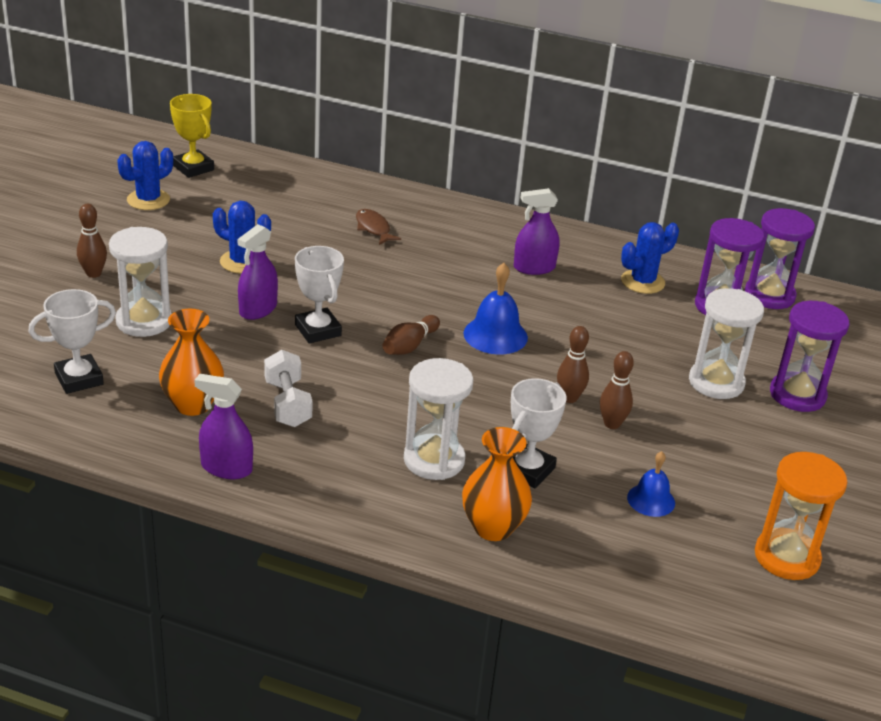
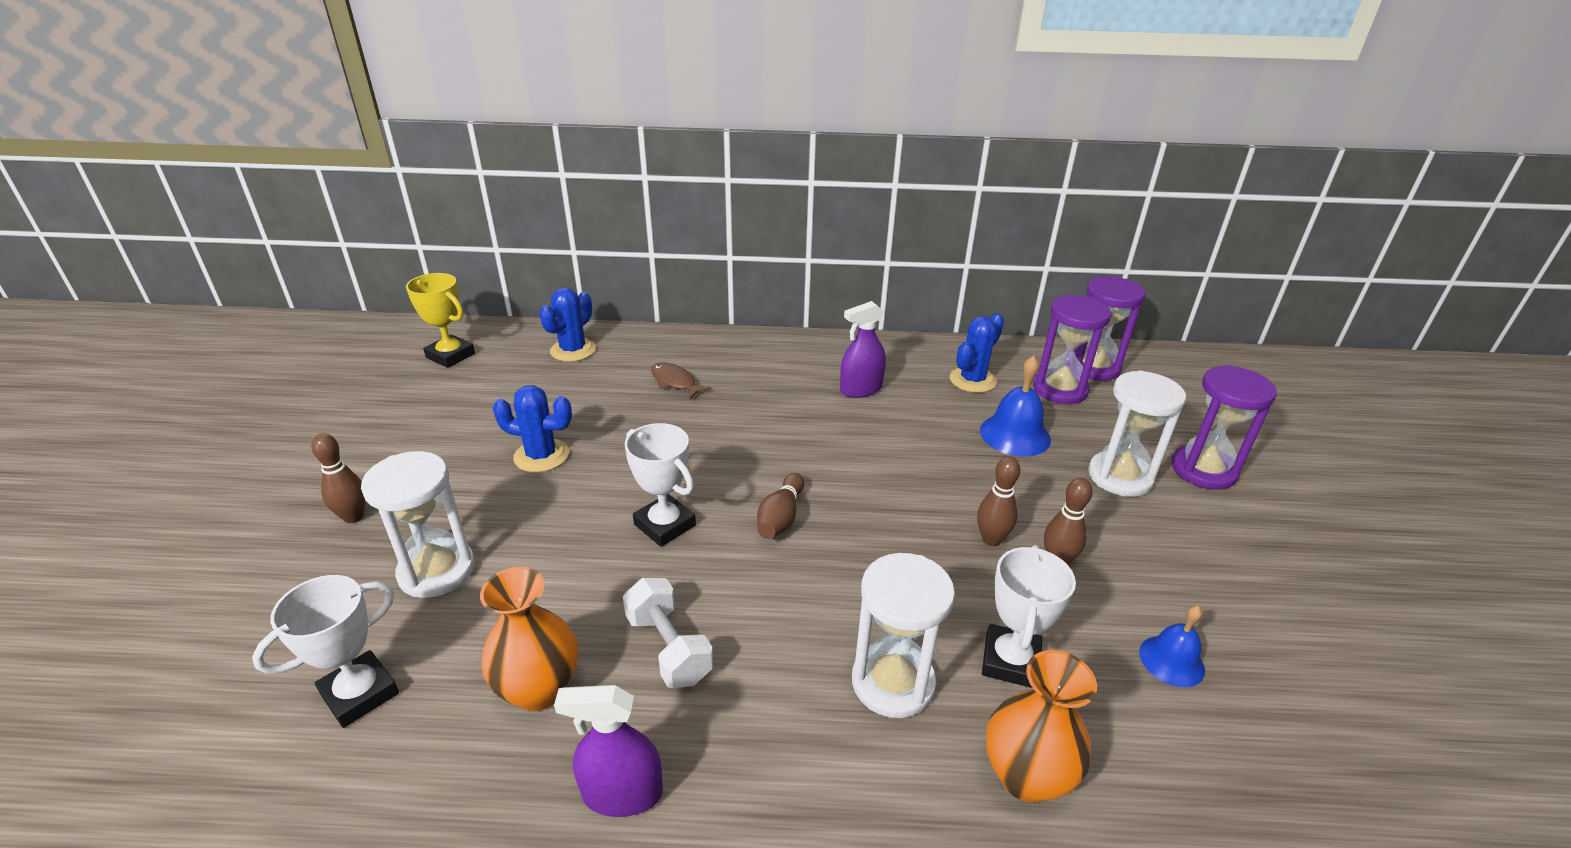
camera: 15 degrees left, 0 degrees up
(148, 200) = (406, 403): blue cactus -> blue cactus (573, 350)
(258, 309) = (581, 515): purple spray bottle -> none
(495, 335) = (867, 478): blue bell -> blue bell (1015, 434)
(786, 557) = (1372, 699): orange hourglass -> none

